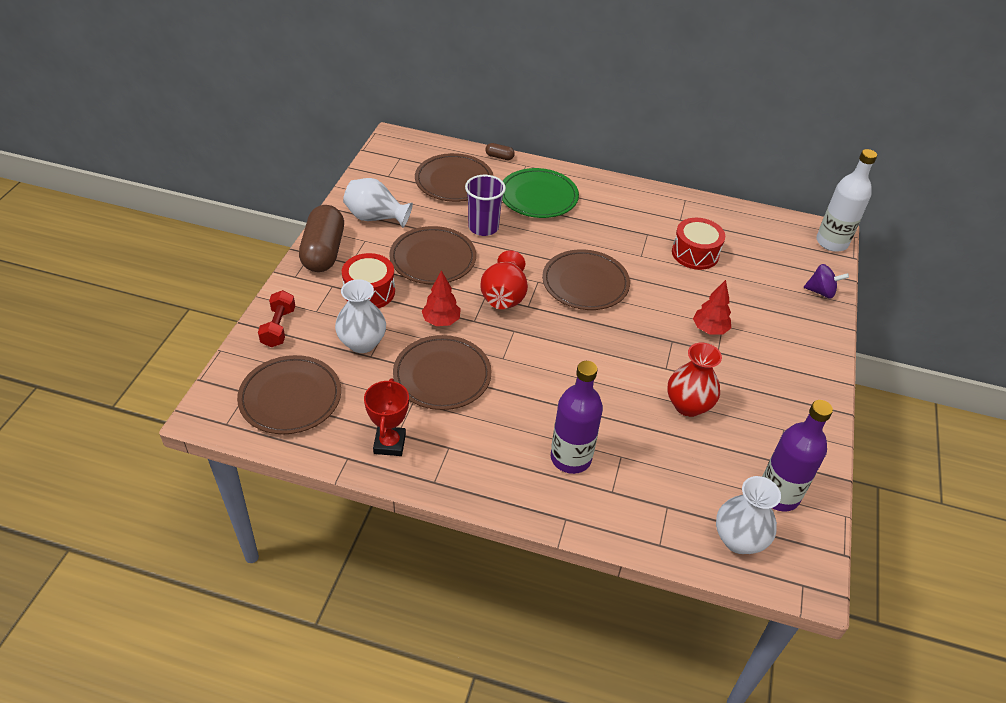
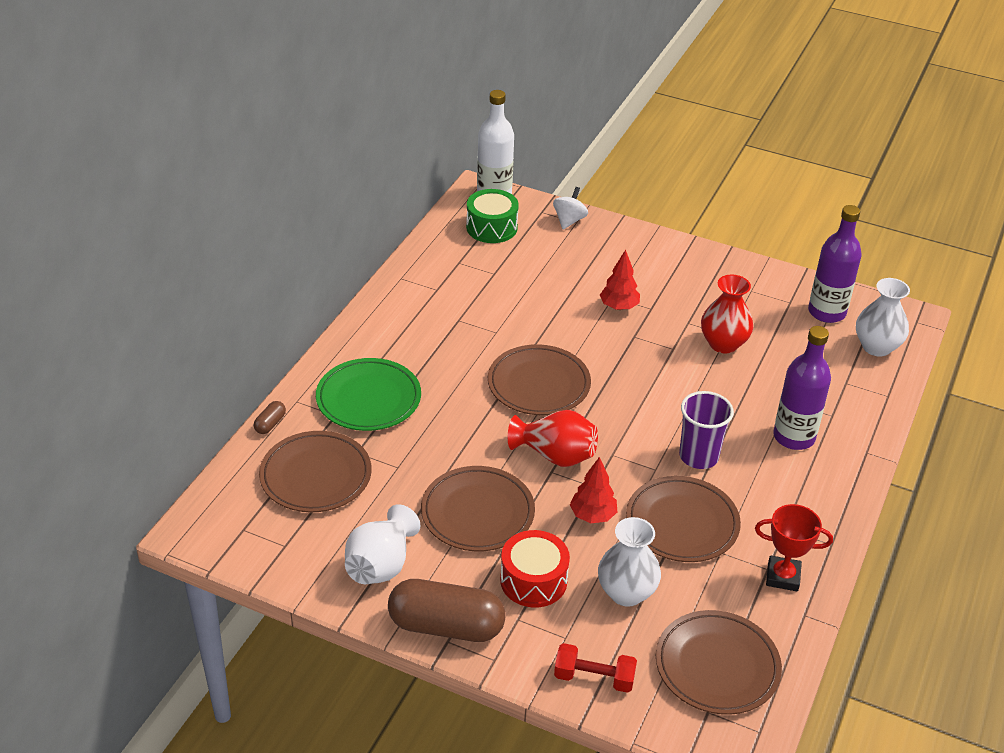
camera: 80 degrees left, 5 degrees down
(483, 227) = (422, 458): purple cup -> purple cup (698, 456)
(695, 253) = (498, 291): red drum -> none
(781, 244) = (491, 227): none -> green drum
(821, 292) = (569, 220): purple spinning top -> white spinning top

